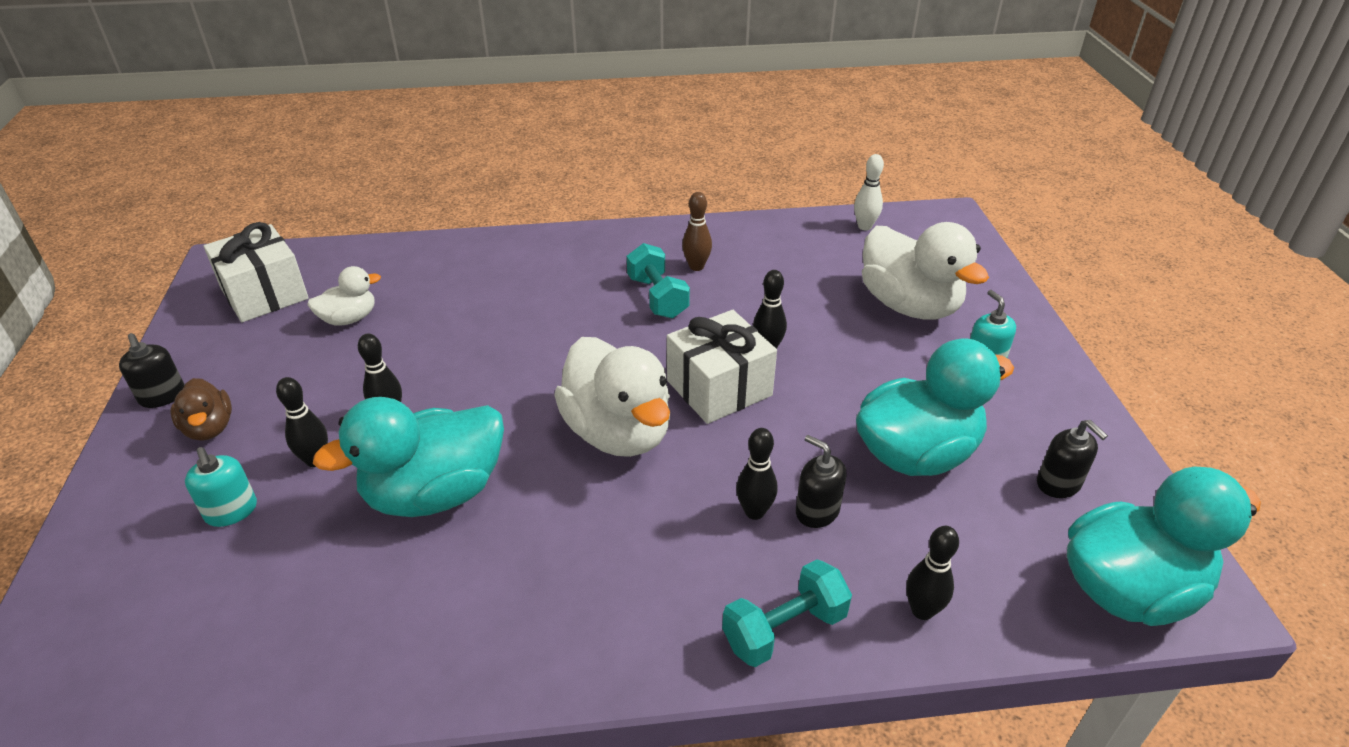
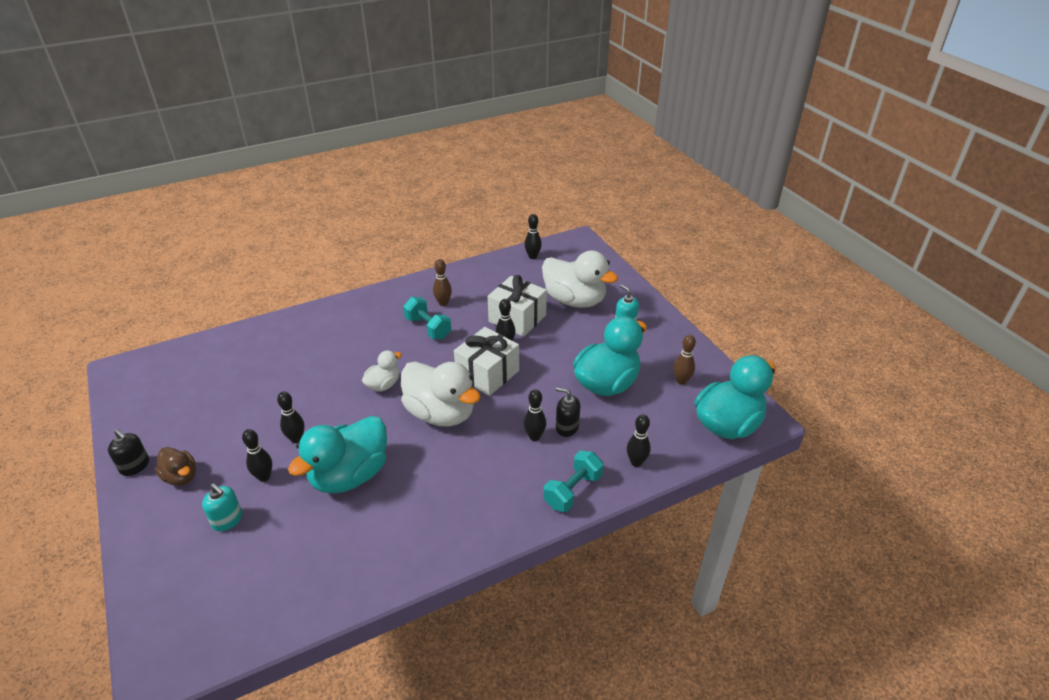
camera: 20 degrees left, 0 degrees up
(264, 294) = (165, 384): white gift -> white gift (517, 318)
(349, 319) = (235, 386): white duck -> white duck (383, 385)
(864, 226) = (532, 256): white bowling pin -> black bowling pin
(1058, 484) = (681, 381): black soap dispenser -> brown bowling pin

